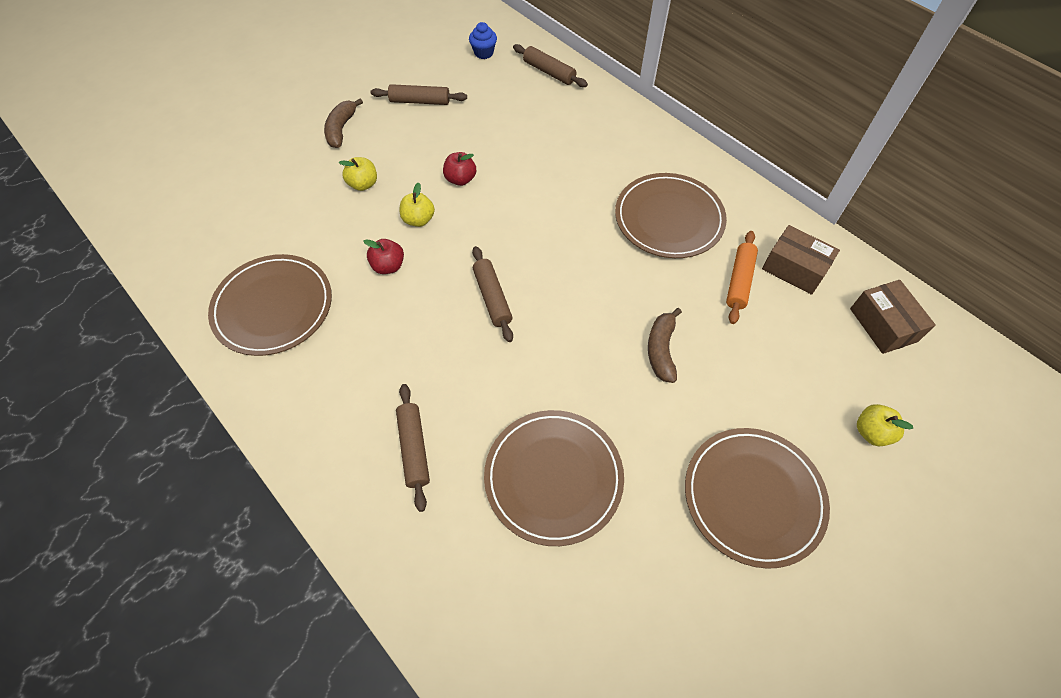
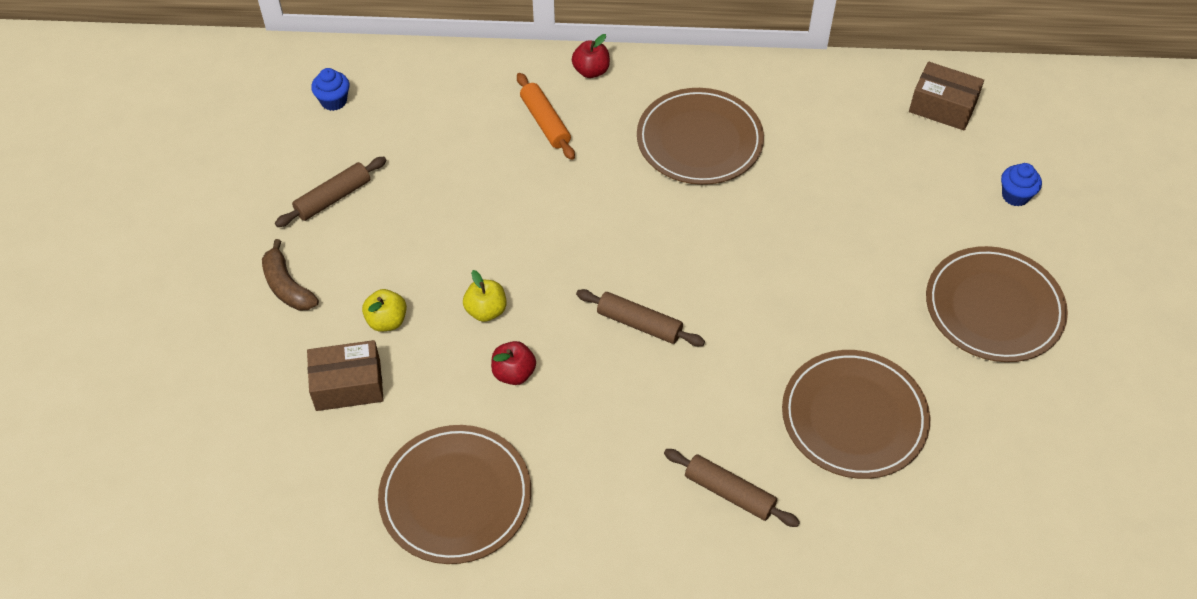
camera: 45 degrees left, 5 degrees down
(460, 179) = (476, 243): red apple -> red apple (591, 71)
(549, 72) = (427, 76): brown rolling pin -> none
(661, 350) = (817, 255): brown banana -> none
(739, 281) = (811, 152): orange rolling pin -> orange rolling pin (545, 122)
(794, 269) = (838, 109): brown box -> brown box (348, 385)
(871, 432) = (1015, 196): yellow apple -> blue cupcake

